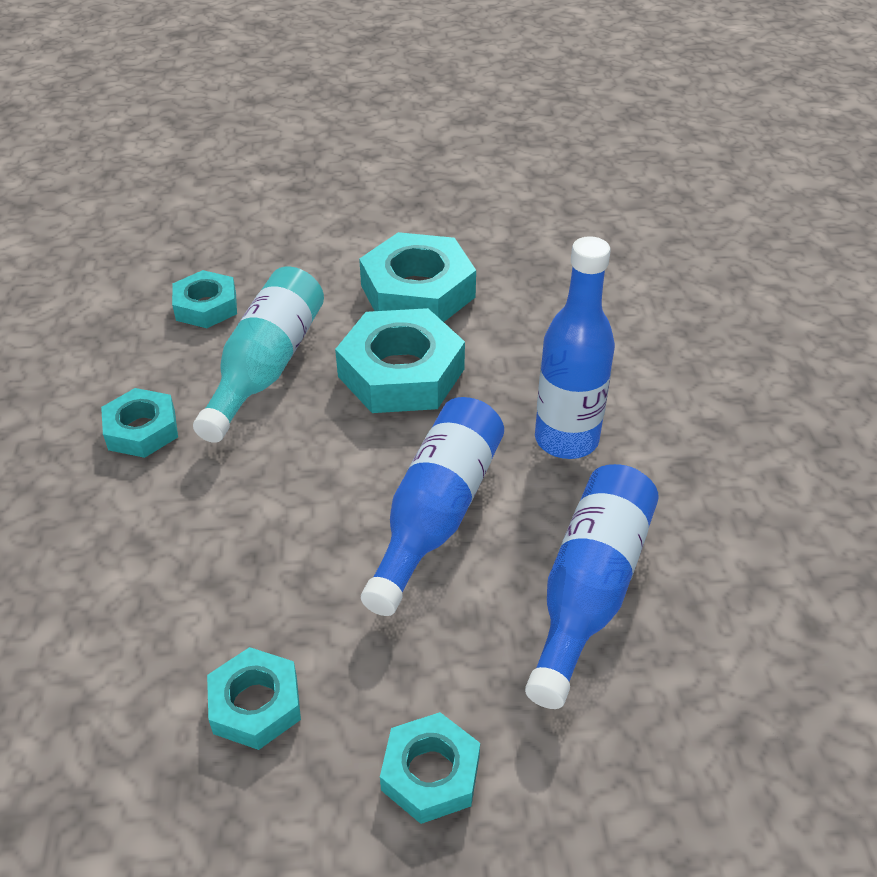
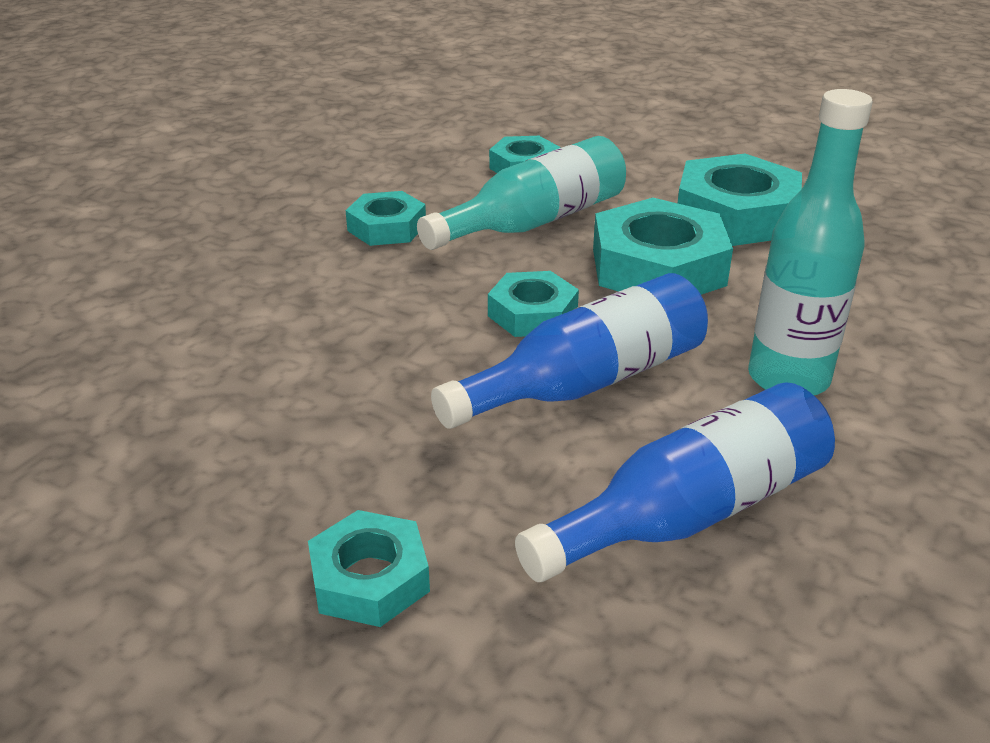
camera: 35 degrees right, 10 degrees down
(255, 704) = (276, 446): turquoise nut -> turquoise nut (532, 314)
(566, 439) = (788, 379): blue bottle -> turquoise bottle

